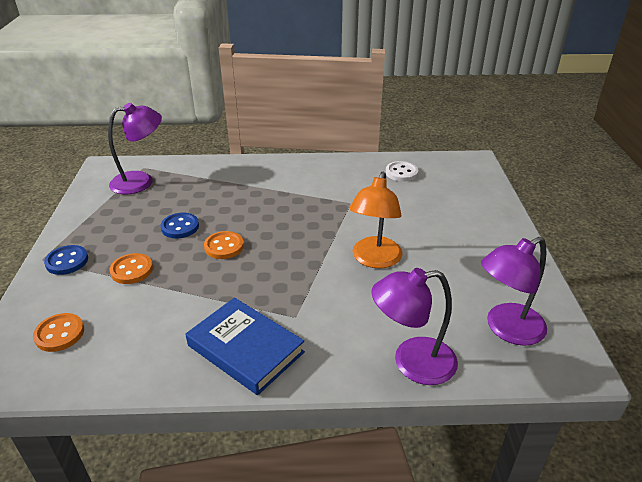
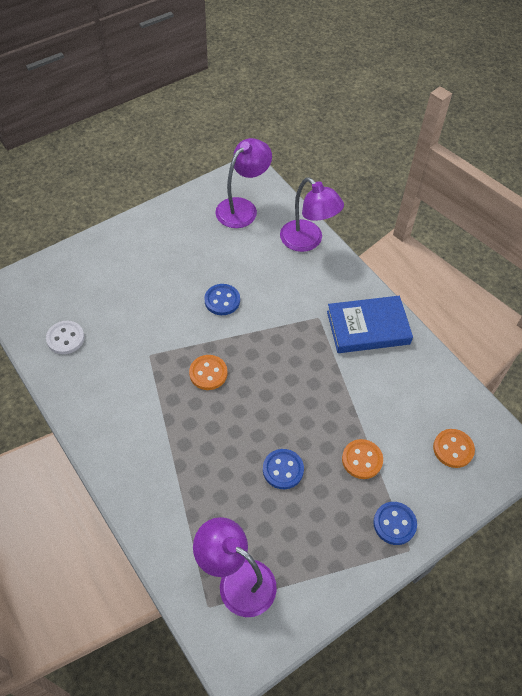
camera: 125 degrees left, 20 degrees up
(224, 246) = (282, 413): orange button -> orange button (208, 373)
(245, 349) = (368, 327): blue book -> blue book turned 75 degrees clockwise
(374, 260) = (222, 300): orange lamp -> blue button
(506, 329) = (242, 208): purple lamp -> purple lamp turned 75 degrees counterclockwise

